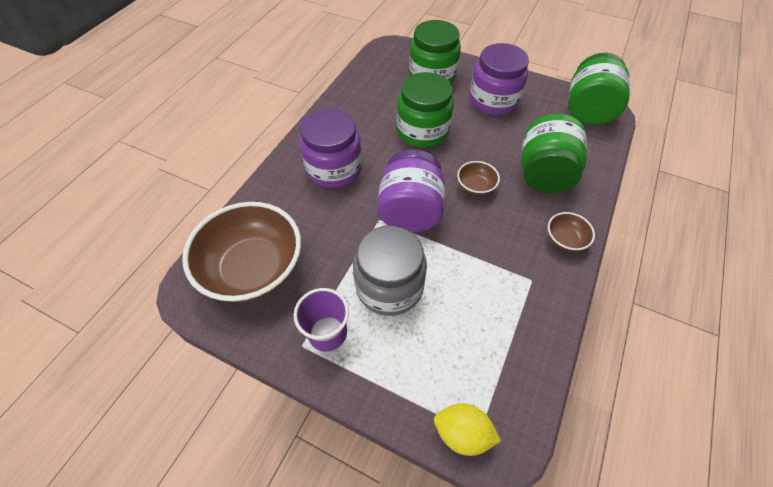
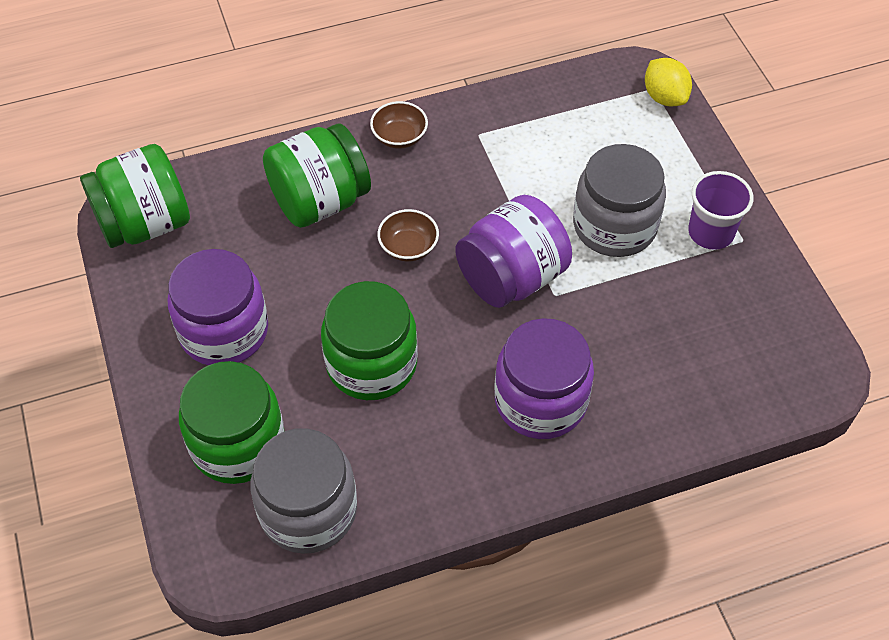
camera: 135 degrees left, 0 degrees up
(253, 269) = (739, 347): brown bowl -> none
(380, 76) = (308, 510): none -> grey jar

